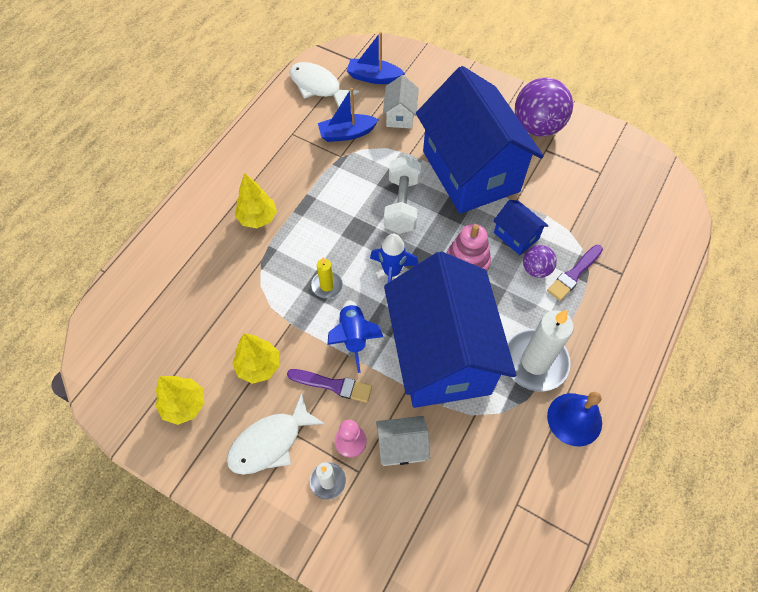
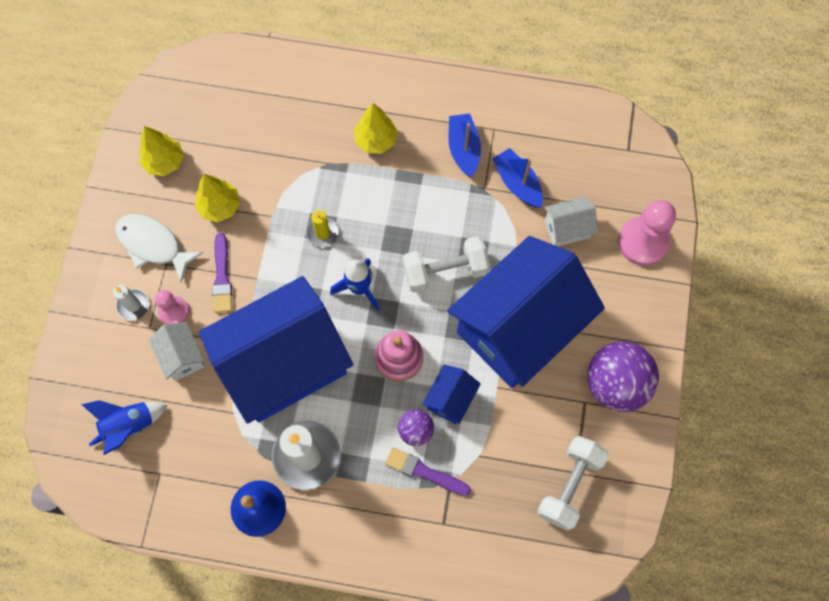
camera: 70 degrees right, 10 degrees up
(318, 86) = (571, 129): white fish -> none
(354, 337) = (276, 277): blue rocket -> blue rocket (129, 426)
(374, 77) = (611, 182): blue boat -> blue boat (463, 149)
(430, 75) = (643, 242): none -> pink pawn
(610, 180) = (569, 485): none -> white dumbbell

